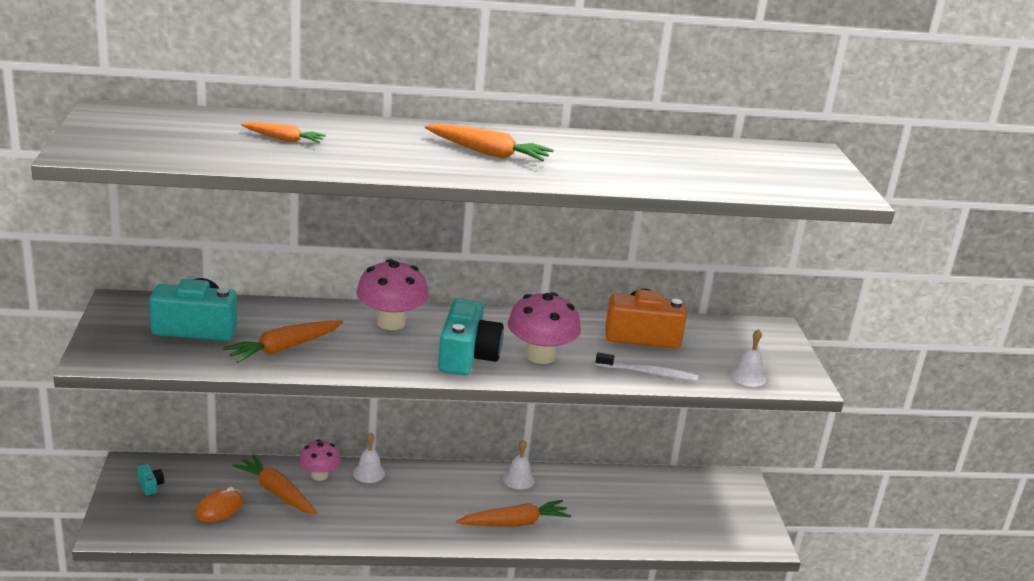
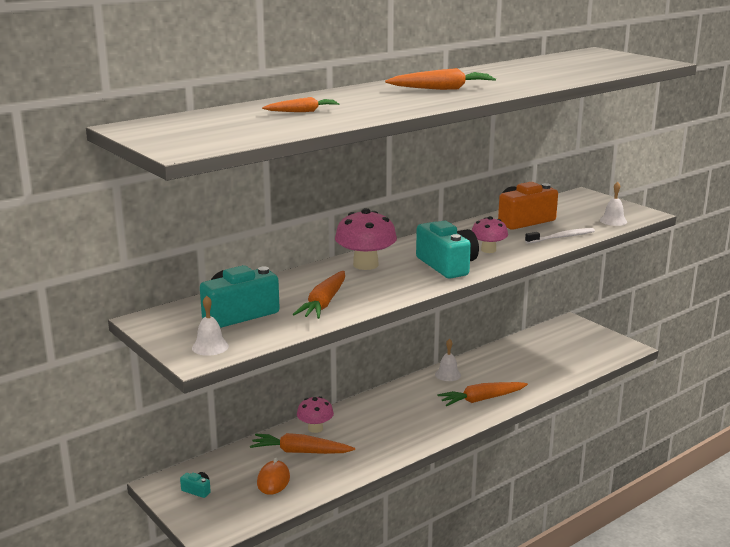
camera: 30 degrees left, 5 degrees down
(369, 473) = (347, 412): white bell -> white bell (210, 347)
(515, 523) = (481, 399): orange carrot -> orange carrot turned 150 degrees counterclockwise
(540, 356) = (488, 250): pink mushroom -> pink mushroom, size x0.62

